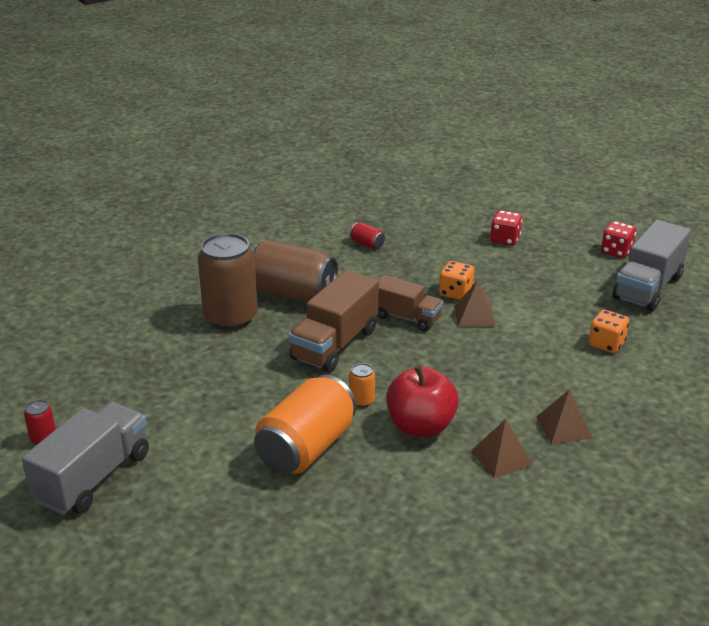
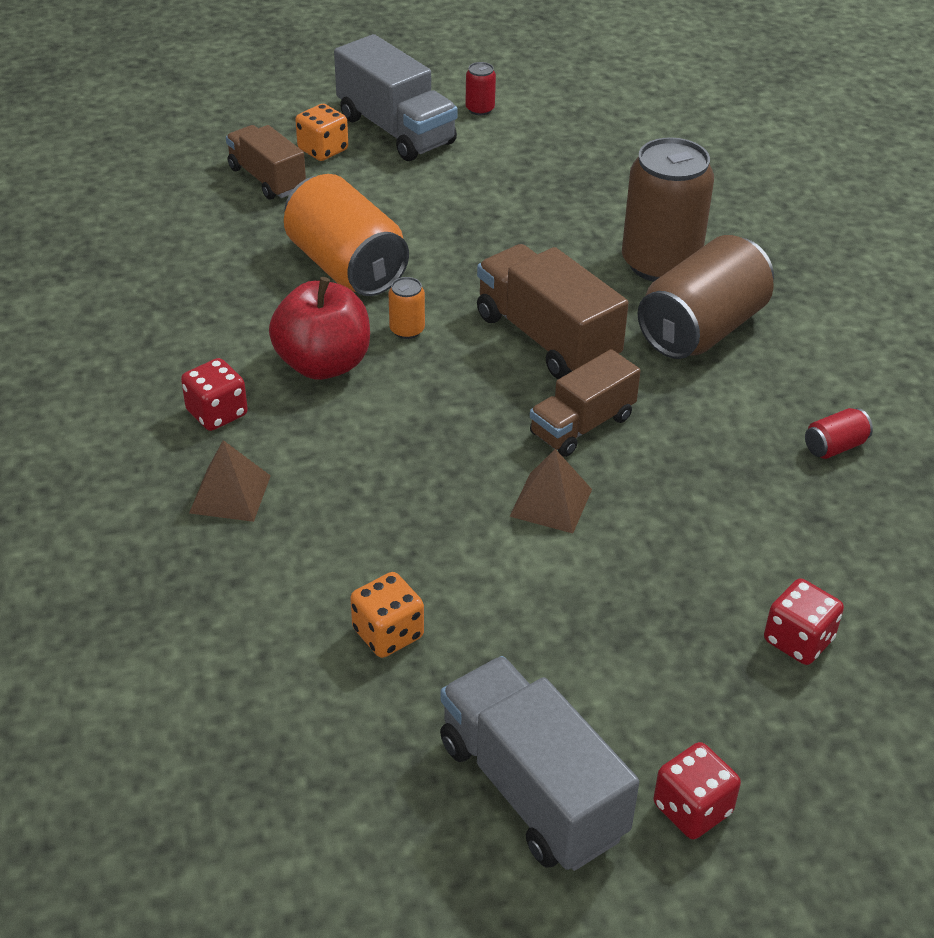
camera: 110 degrees right, 10 degrees up
(203, 532) = (267, 179): none -> brown truck
(455, 293) = (630, 504): orange dice -> orange dice (323, 150)
(501, 457) = (217, 413): brown pyramid -> red dice

